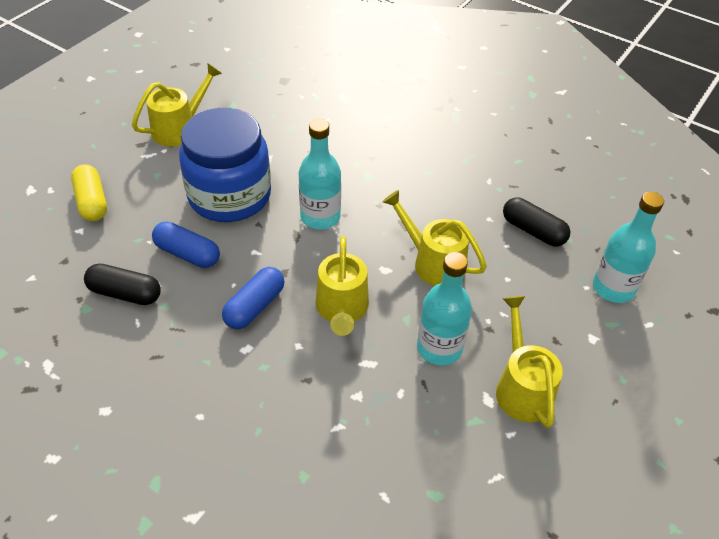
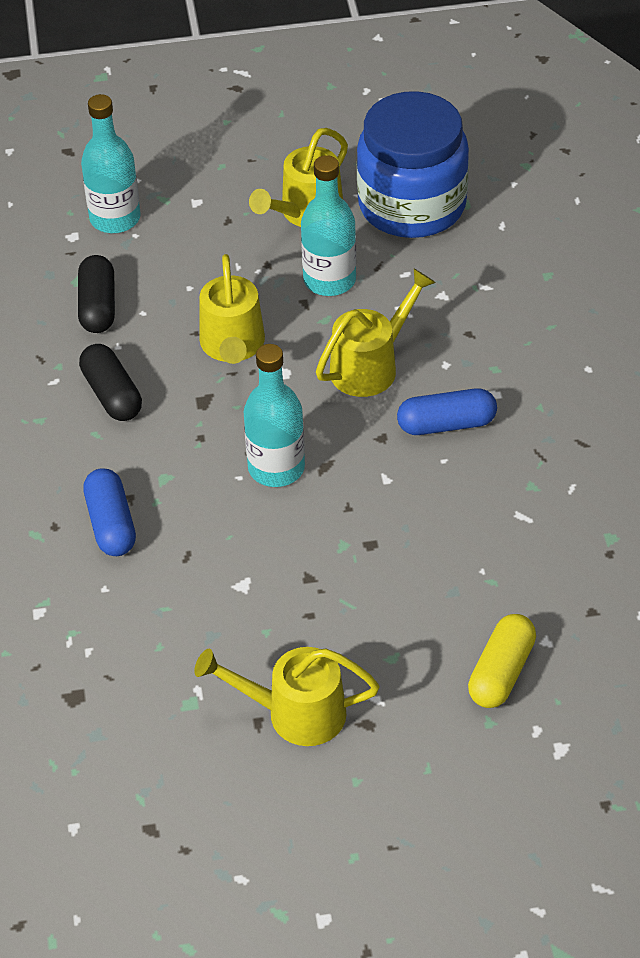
camera: 130 degrees left, 0 degrees up
(125, 293) = (558, 526): black capsule -> black capsule (112, 394)
(187, 254) = (456, 525): blue capsule -> blue capsule (111, 524)
(229, 196) = (340, 564): blue jar -> blue jar (412, 205)

